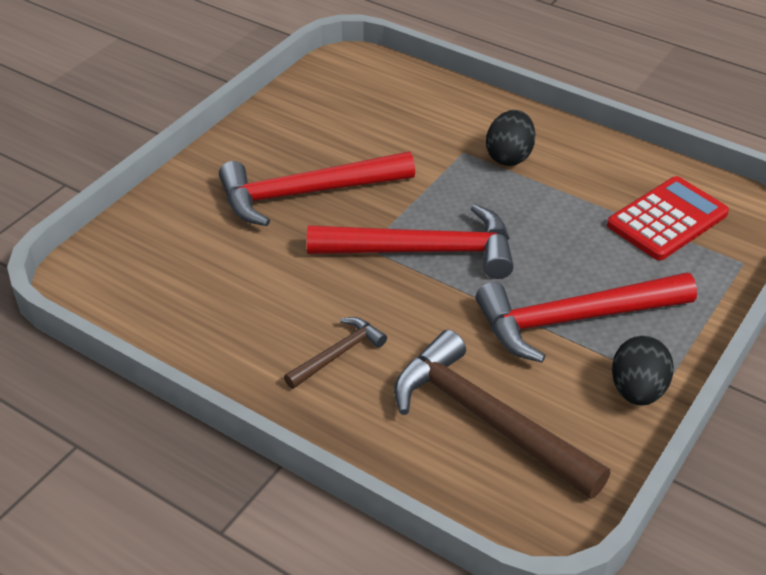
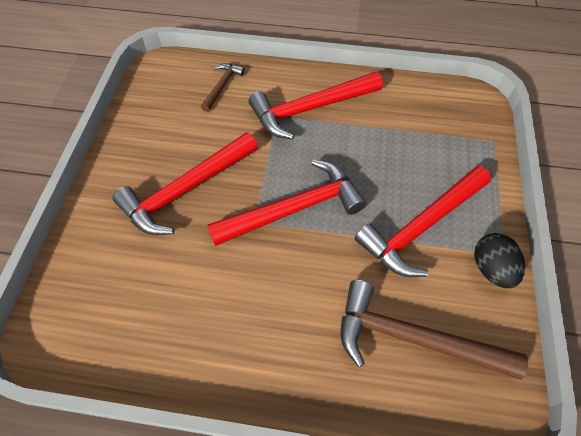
camera: 25 degrees left, 15 degrees up
(338, 354) = (282, 326): brown hammer -> brown hammer (222, 86)
(509, 156) = (309, 109): black egg -> red hammer
(667, 219) = (432, 124): red calculator -> none

